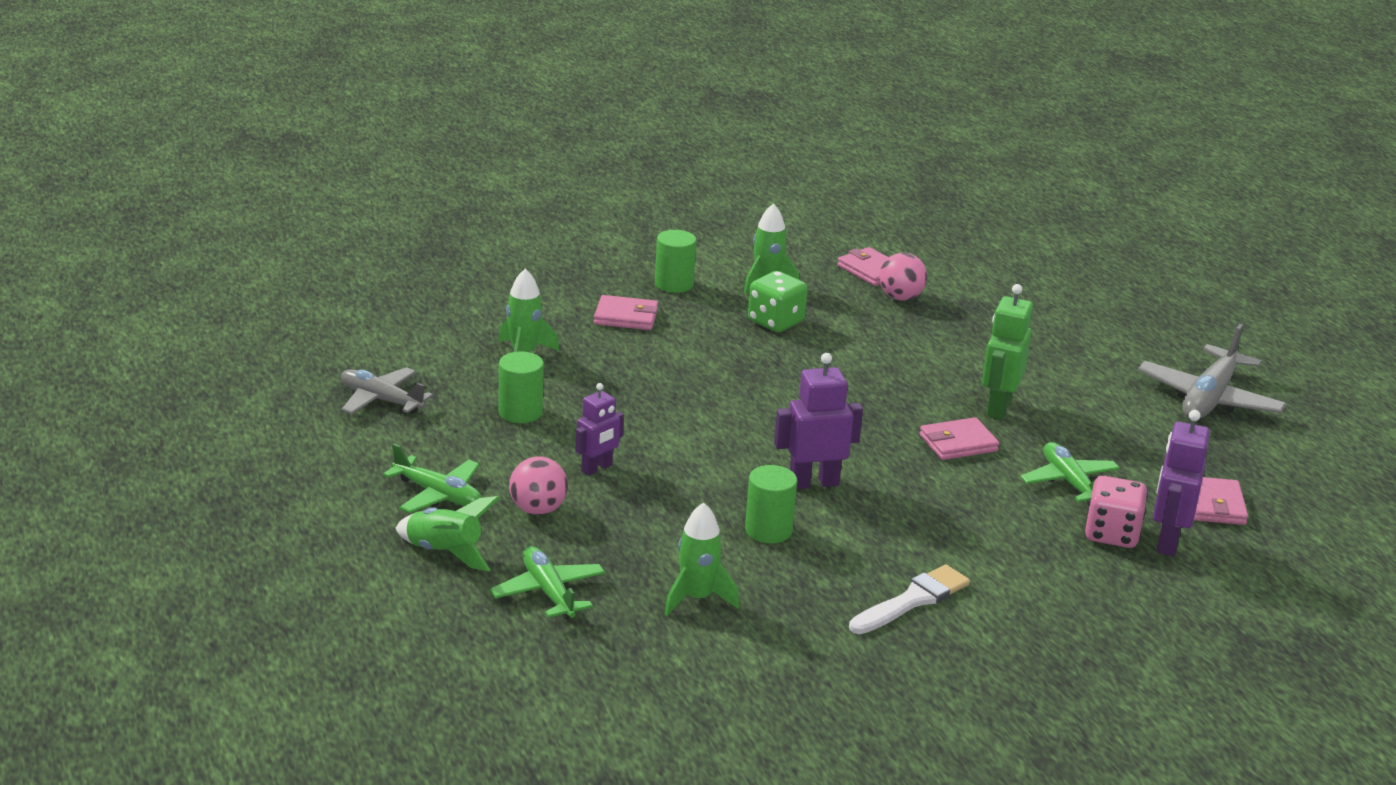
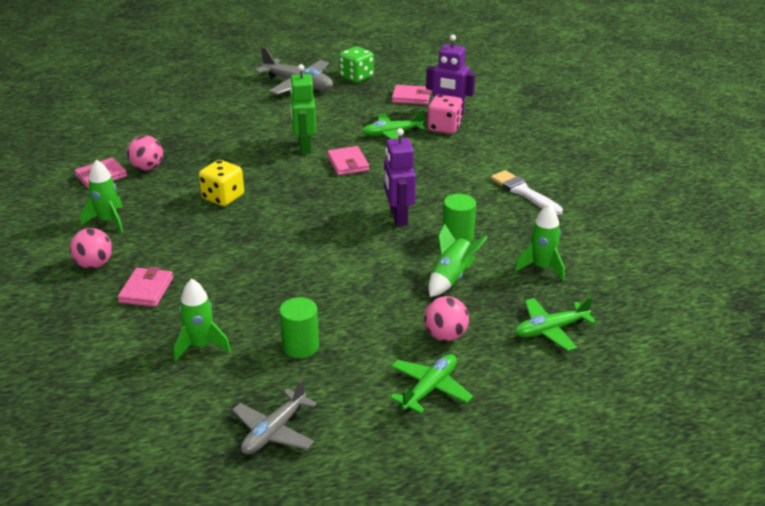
camera: 85 degrees left, 5 degrees up
(445, 552) = (511, 382): green rocket -> green rocket (451, 278)
(597, 468) = (385, 307): purple robot -> none
(674, 284) = (94, 264): green cylinder -> pink ball
(775, 322) = (172, 220): green dice -> green dice (356, 77)
(837, 352) = (223, 197): none -> yellow dice
(998, 407) = (304, 146): green robot -> green robot turned 60 degrees clockwise

